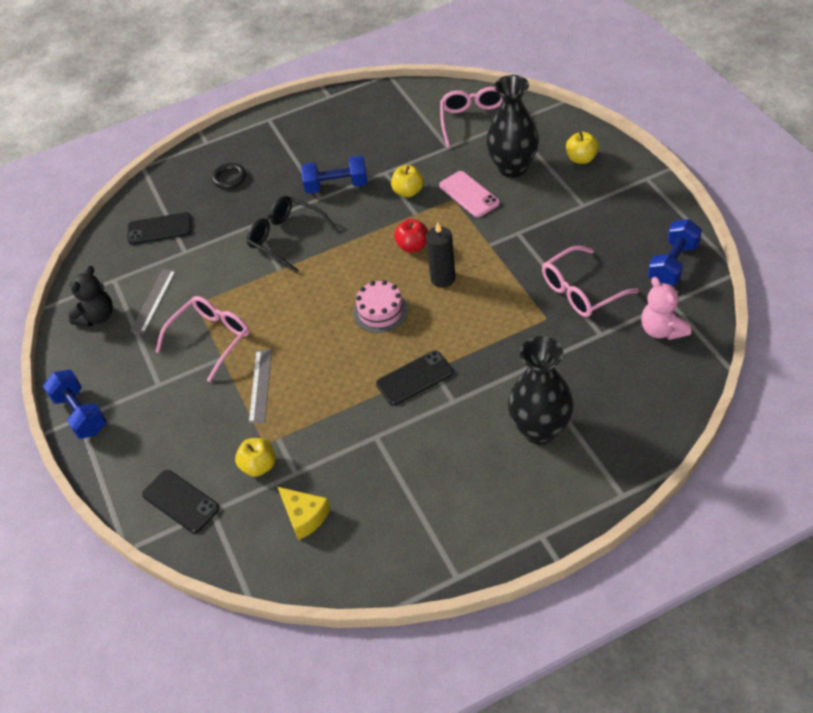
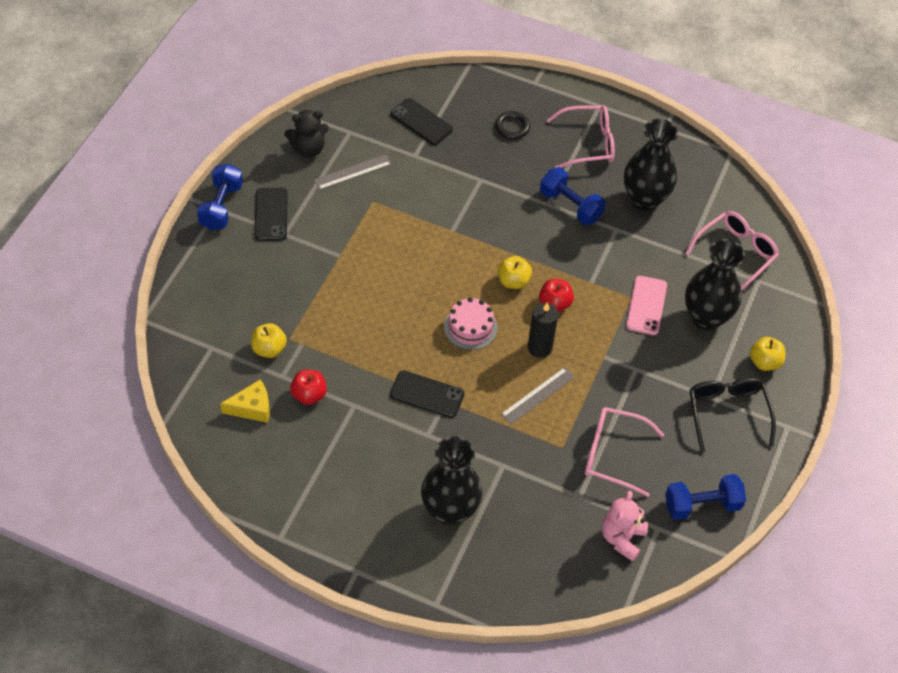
camera: 40 degrees right, 5 degrees up
(181, 501) = (203, 323): black phone -> black phone (271, 214)
(211, 338) = (350, 235): pink glasses -> pink glasses (588, 143)
(260, 386) = (336, 299): grey ruler -> grey ruler (537, 395)
(286, 238) = (486, 211): black glasses -> black glasses (727, 413)
(304, 516) = (252, 407): yellow cheese -> yellow cheese turned 105 degrees counterclockwise
(334, 464) = (309, 395): none -> red apple
(377, 142) = (644, 199): none -> black vase
(408, 191) = (610, 260): yellow apple -> yellow apple (513, 281)

